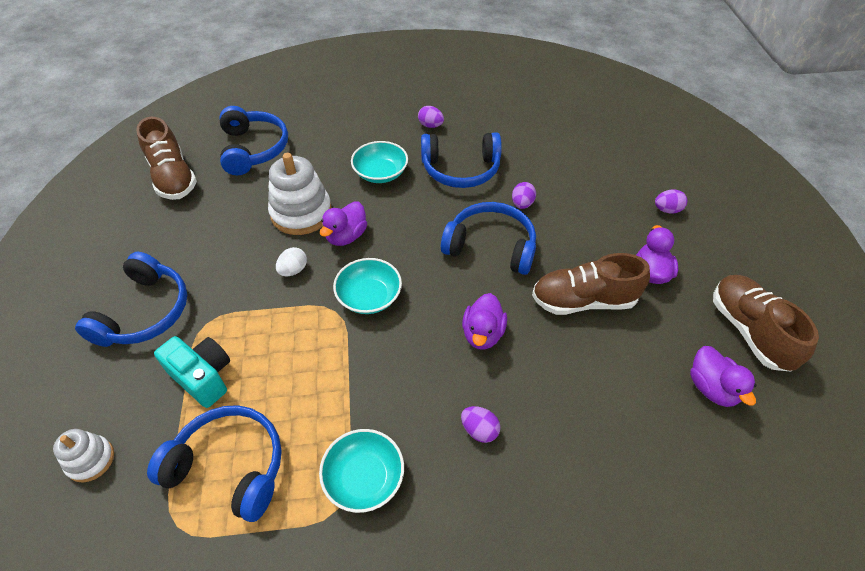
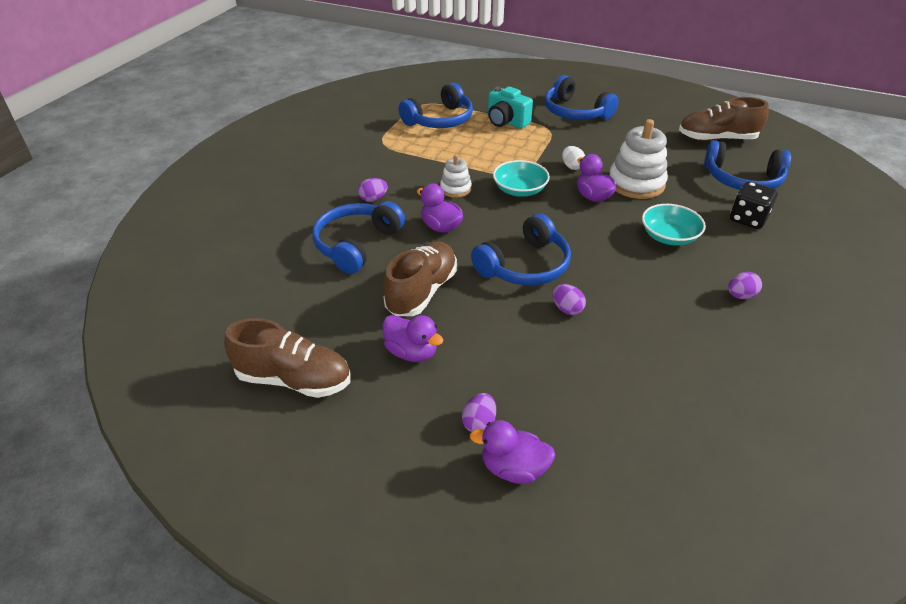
camera: 120 degrees right, 10 degrees down
(90, 460) = (483, 89): white stacking toy -> white stacking toy (455, 189)
(203, 377) = (506, 122): turquoise camera -> turquoise camera turned 60 degrees clockwise
(322, 136) = (748, 219): none -> black dice
(364, 478) = (390, 154): turquoise bowl -> none
(461, 169) = (647, 289): blue headphones -> blue headphones (356, 244)
(711, 388) = (281, 318): purple duck -> purple duck (513, 468)

